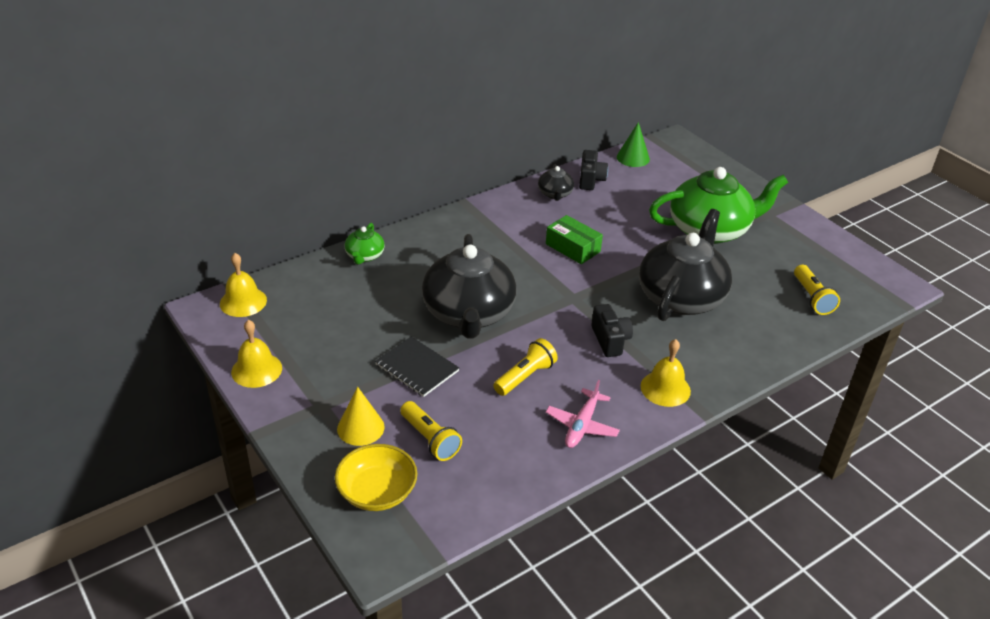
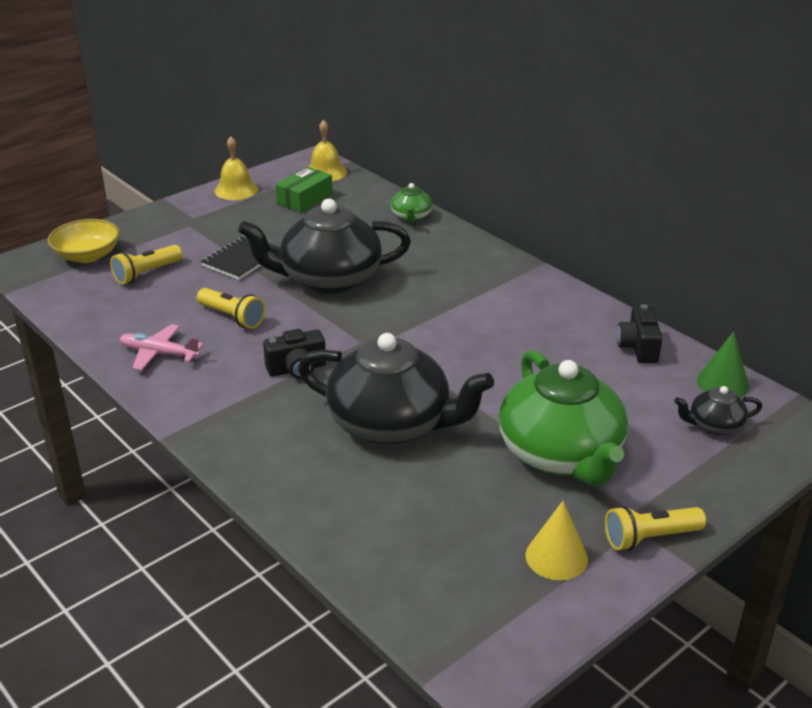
camera: 85 degrees right, 5 degrees down
(360, 428) = (163, 241): yellow cone -> yellow cone (556, 557)
(364, 256) = (411, 217): green teapot -> green teapot turned 90 degrees counterclockwise
(555, 194) = (587, 321): black teapot -> black teapot (714, 426)
(573, 248) = (471, 338): green box -> green box (305, 199)
(590, 180) = (638, 348): black camera -> black camera turned 90 degrees clockwise
(665, 388) = (216, 409): yellow bell -> none
(812, 298) = (420, 552): yellow flashlight -> yellow flashlight (650, 538)

